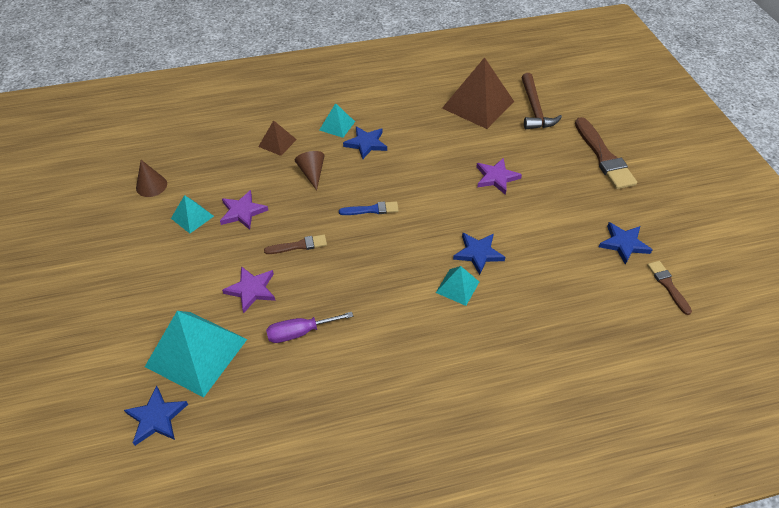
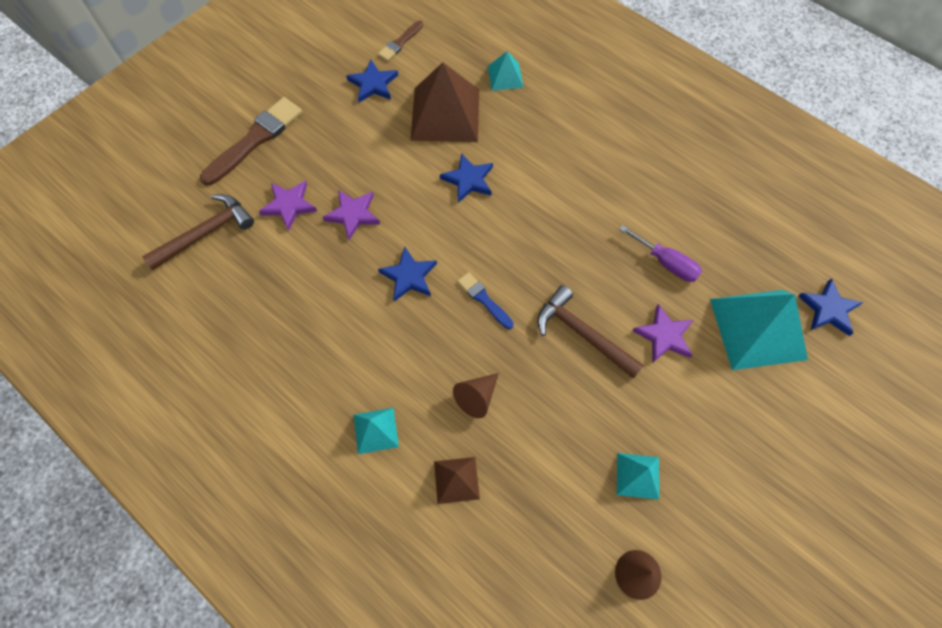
camera: 125 degrees left, 15 degrees up
(242, 212) = (587, 426): purple star -> purple star (289, 205)
(299, 245) = (582, 334): brown brush -> brown hammer
(366, 144) = (386, 373): blue star -> blue star (409, 276)
(457, 287) = (519, 176): turquoise pyramid -> turquoise pyramid (505, 76)
(478, 104) = (232, 294): brown pyramid -> brown pyramid (445, 114)

